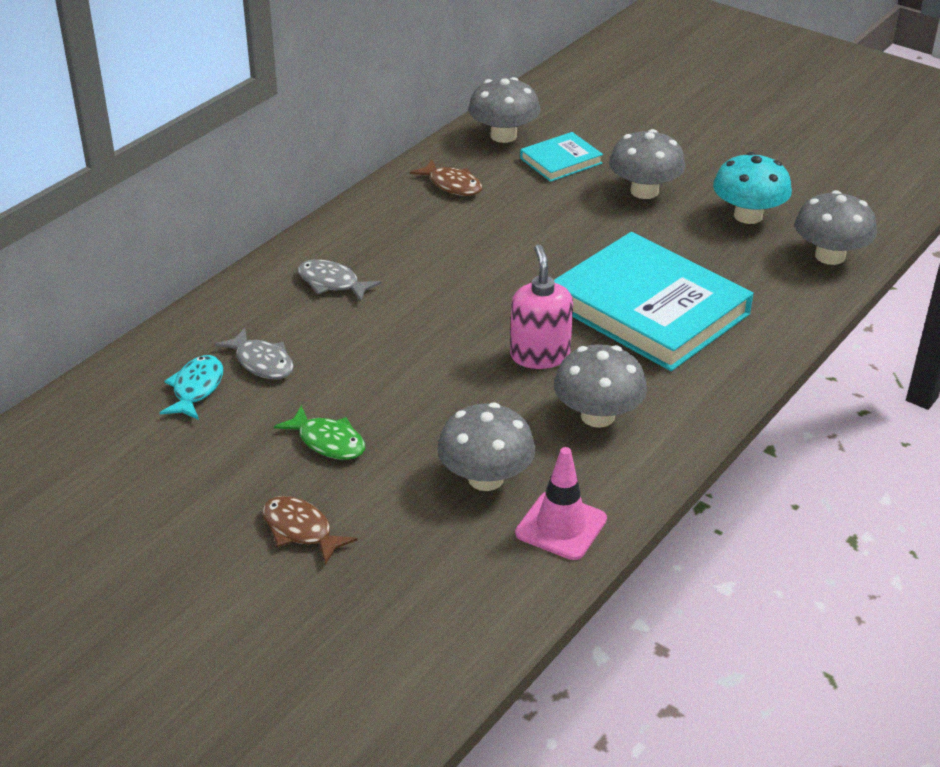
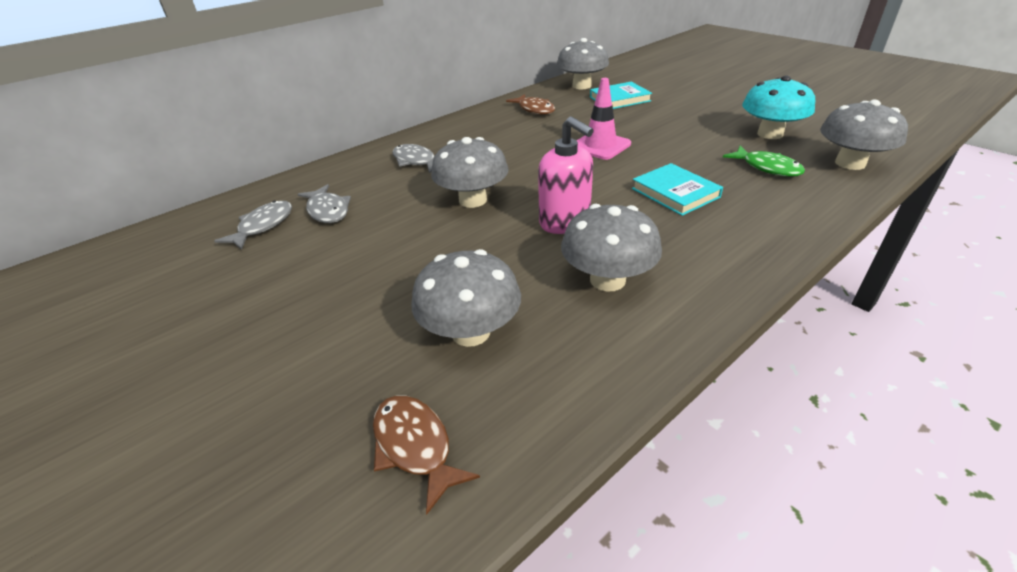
camera: 15 degrees right, 0 degrees up
(196, 389) = (263, 226): turquoise fish -> grey fish
(301, 530) = (255, 367): brown fish -> brown fish (415, 446)
(328, 442) = (339, 279): green fish -> green fish (767, 168)
(539, 355) = (565, 222): pink soap dispenser -> pink soap dispenser turned 135 degrees clockwise
(561, 526) = (534, 401): pink traffic cone -> pink traffic cone (600, 146)
(644, 191) = (682, 117): grey mushroom -> grey mushroom (473, 200)
(649, 309) = (675, 193): turquoise book -> turquoise book, size x0.47

